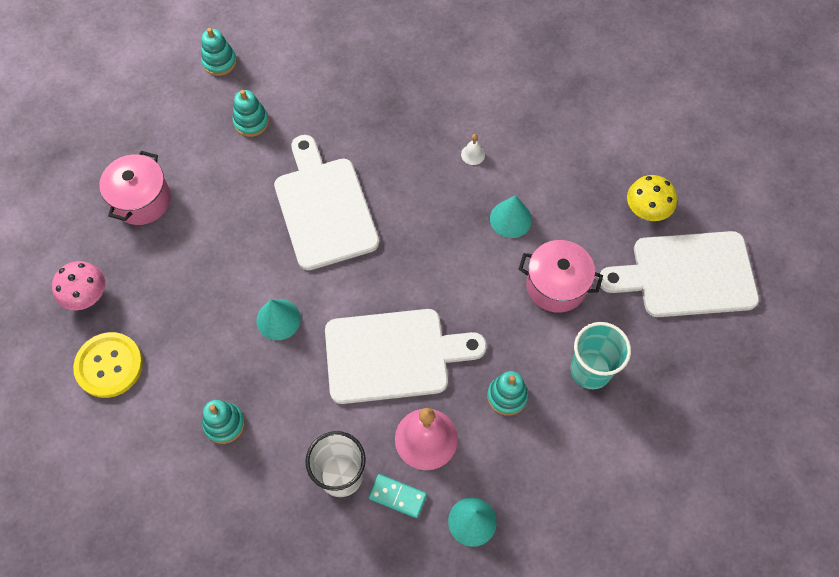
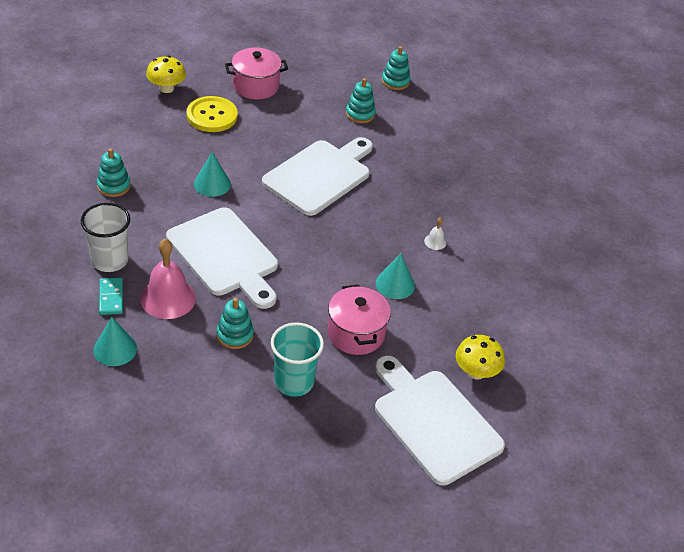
camera: 55 degrees right, 20 degrees down
(86, 295) = (166, 88): pink mushroom -> yellow mushroom
(109, 365) = (122, 117): yellow button -> yellow button (212, 116)

